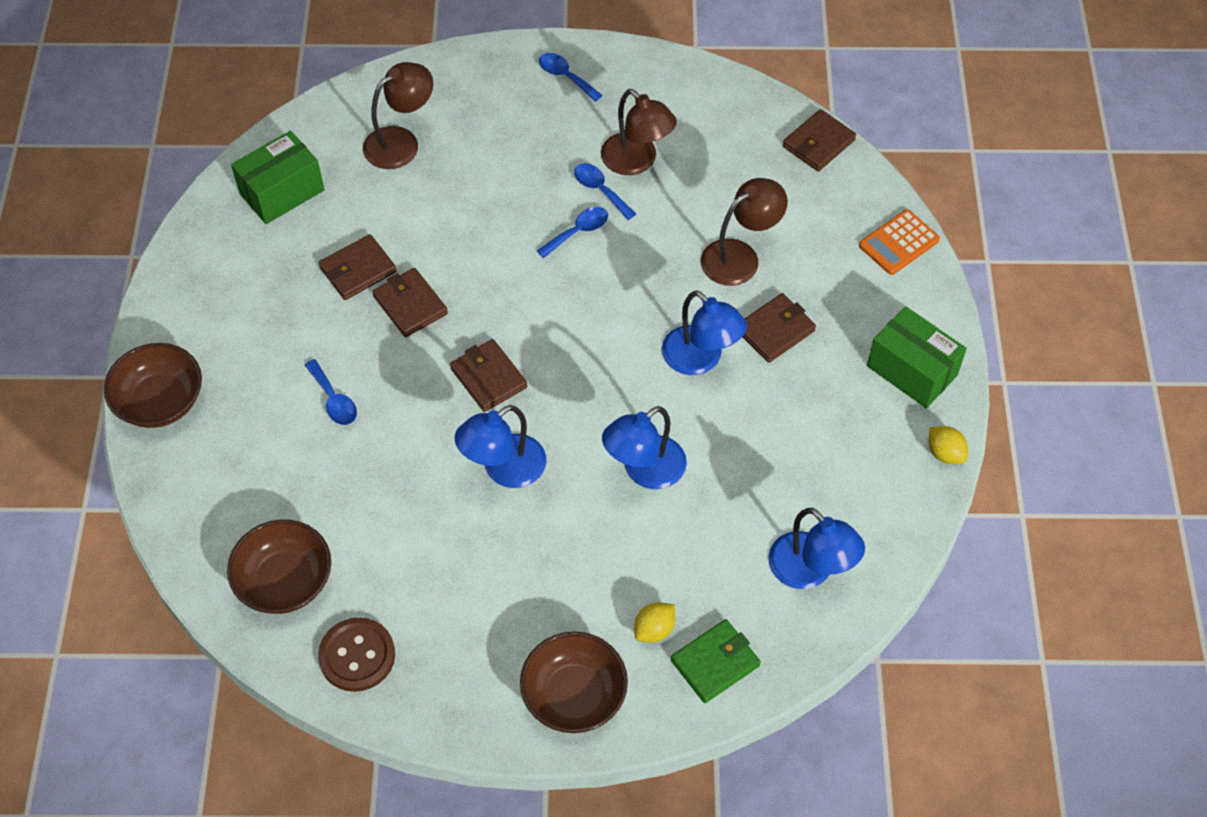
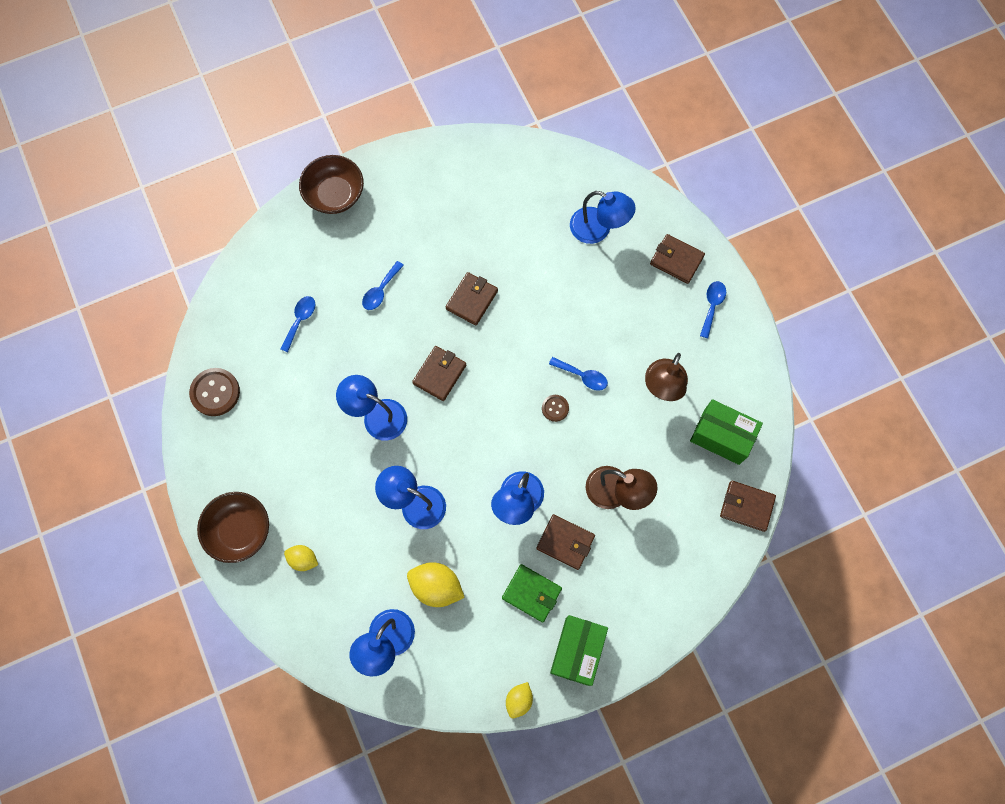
camera: 65 degrees right, 15 degrees up
(282, 192) = (520, 179): green box -> green box (721, 436)
(285, 581) = (246, 327): brown bowl -> none
(358, 270) = (483, 255): brown wallet -> brown wallet (676, 260)
(401, 142) = (598, 229): brown lamp -> blue lamp
(600, 190) = (625, 374): blue spoon -> blue spoon (300, 320)
(603, 275) = (555, 408): none -> brown button
(715, 663) = (295, 607): green wallet -> green wallet (531, 593)
(764, 488) = (436, 586): none -> yellow lemon
(899, 243) = (685, 600): orange calculator -> none

